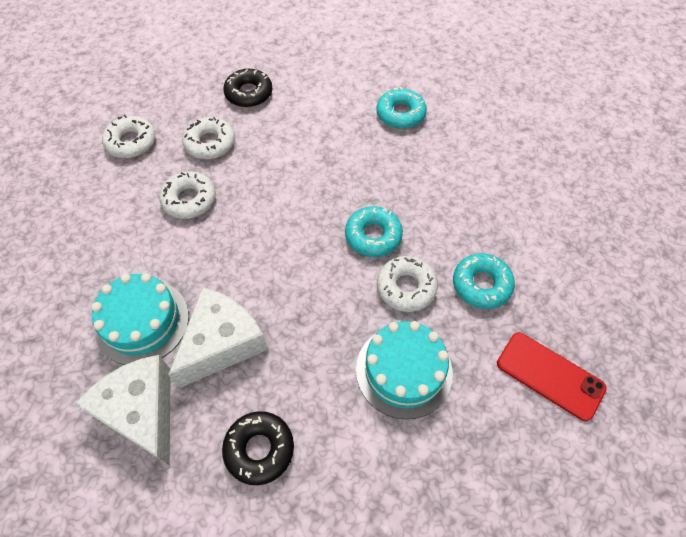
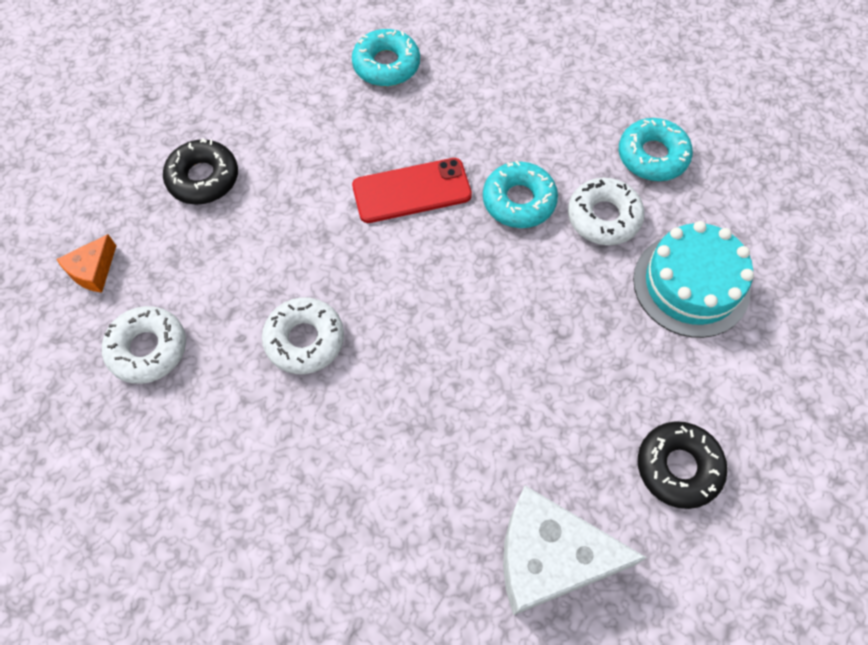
camera: 50 degrees left, 5 degrees up
(142, 322) = (433, 491): turquoise cake -> none
(157, 92) = (93, 271): none -> orange cheese
(210, 143) = (240, 266): white donut -> none
(222, 343) = (529, 425): white cheese -> none
(550, 375) = (783, 177): red phone -> red phone (412, 191)

